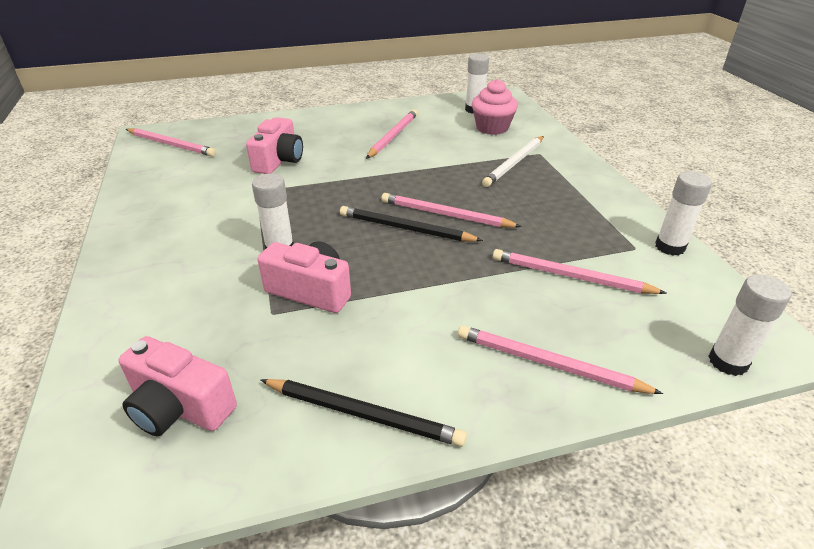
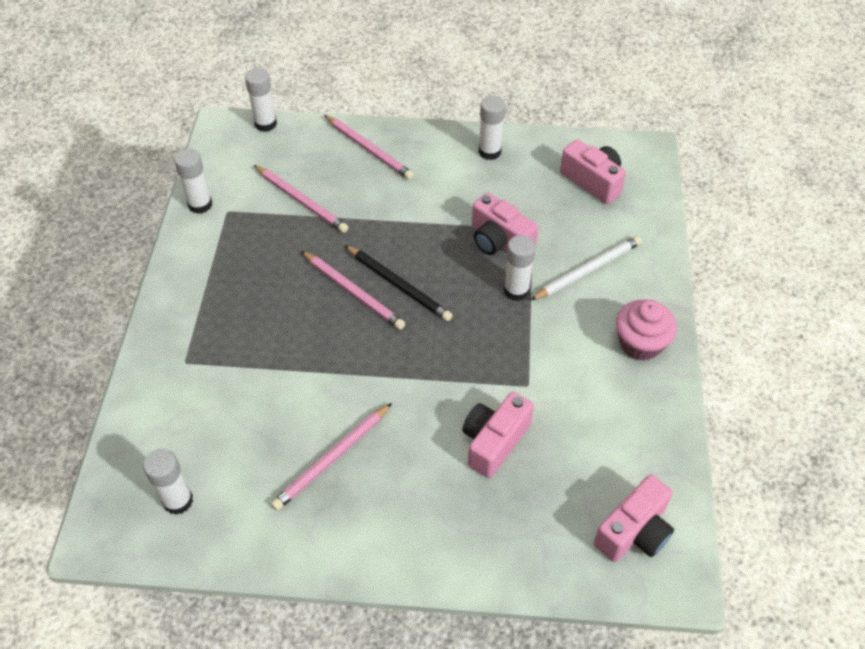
camera: 160 degrees left, 15 degrees up
(171, 144) = (634, 531): pink pencil -> pink camera
(363, 414) = (489, 152): black pencil -> white glue stick
(492, 128) = (193, 439): pink cupcake -> pink cupcake (640, 343)
(514, 163) = (228, 352): white pencil -> white pencil (587, 270)

